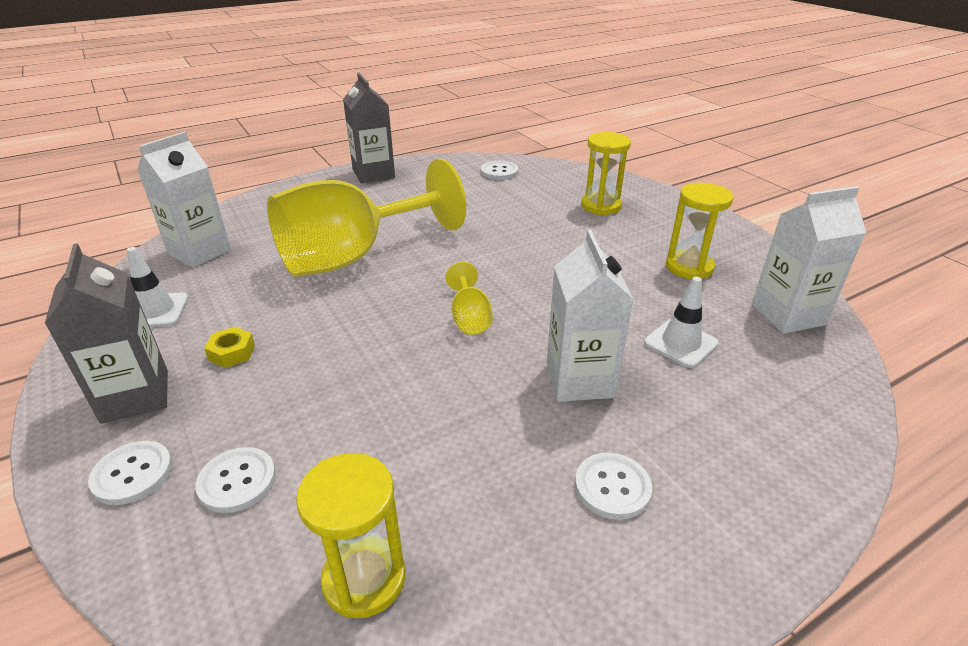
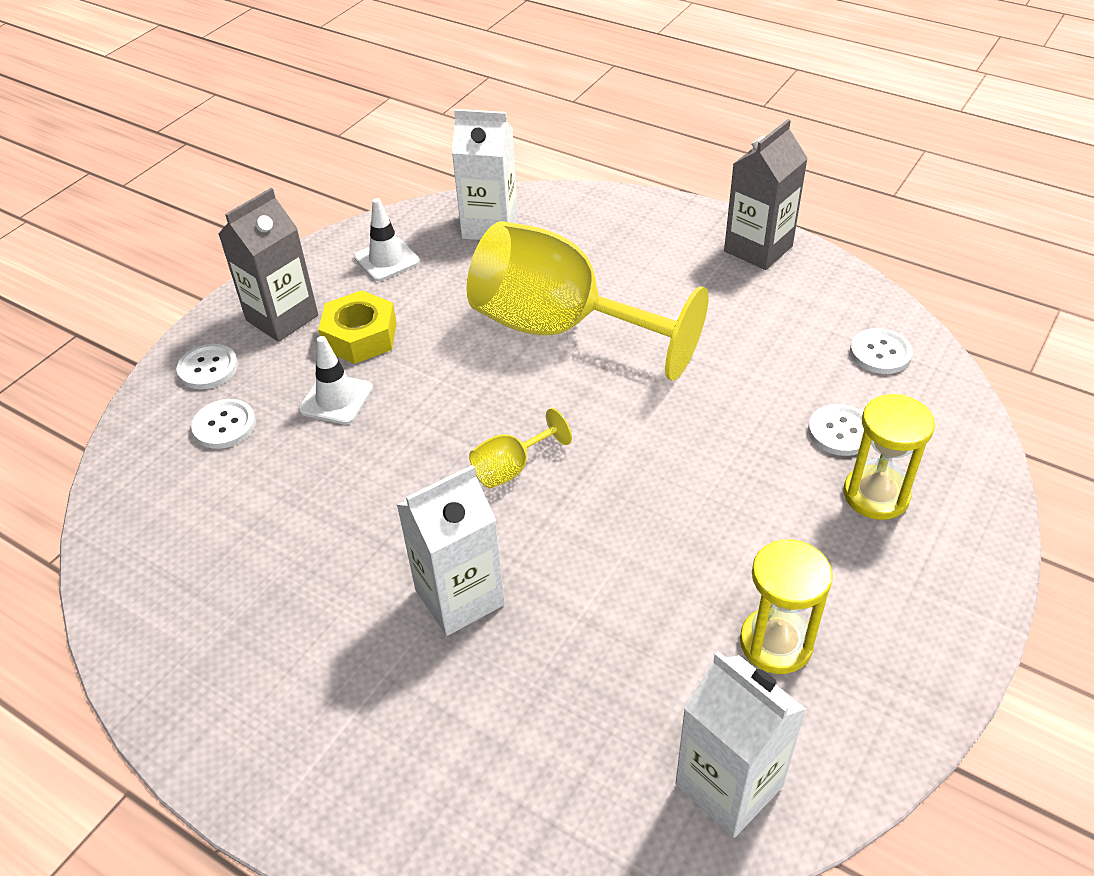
camera: 65 degrees right, 10 degrees up
(232, 352) = (360, 336): yellow nut -> yellow nut, size x1.78
(364, 579) = (167, 543): yellow hourglass -> none
(612, 487) = (320, 670): white button -> white button (840, 432)
(680, 343) = (583, 673): white traffic cone -> white traffic cone (336, 399)

